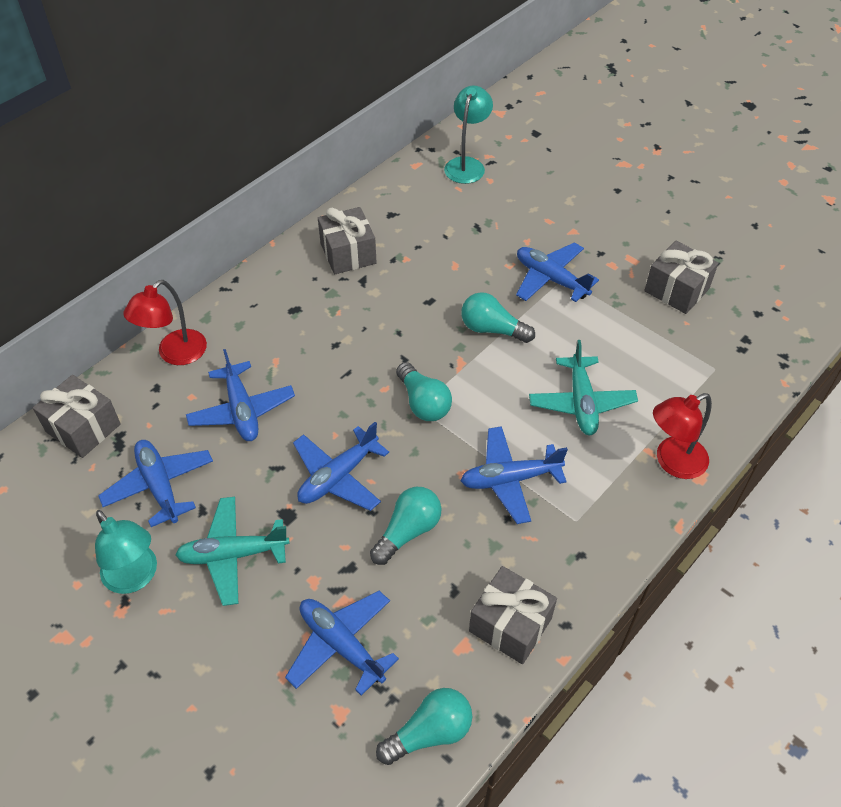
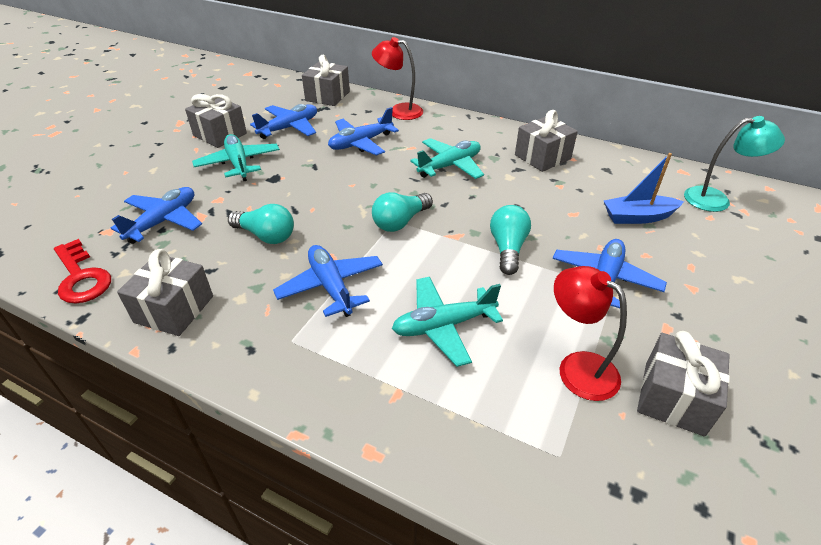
camera: 75 degrees right, 10 degrees down
(135, 577) = (220, 135): turquoise lamp -> grey gift
(332, 335) = (450, 166): none -> turquoise plane
(338, 476) = (312, 193): blue plane -> none
(429, 732) = (81, 277): turquoise light bulb -> red key
(474, 224) = (638, 217): none -> blue boat
(672, 462) = (387, 419): red lamp -> red lamp (577, 367)

